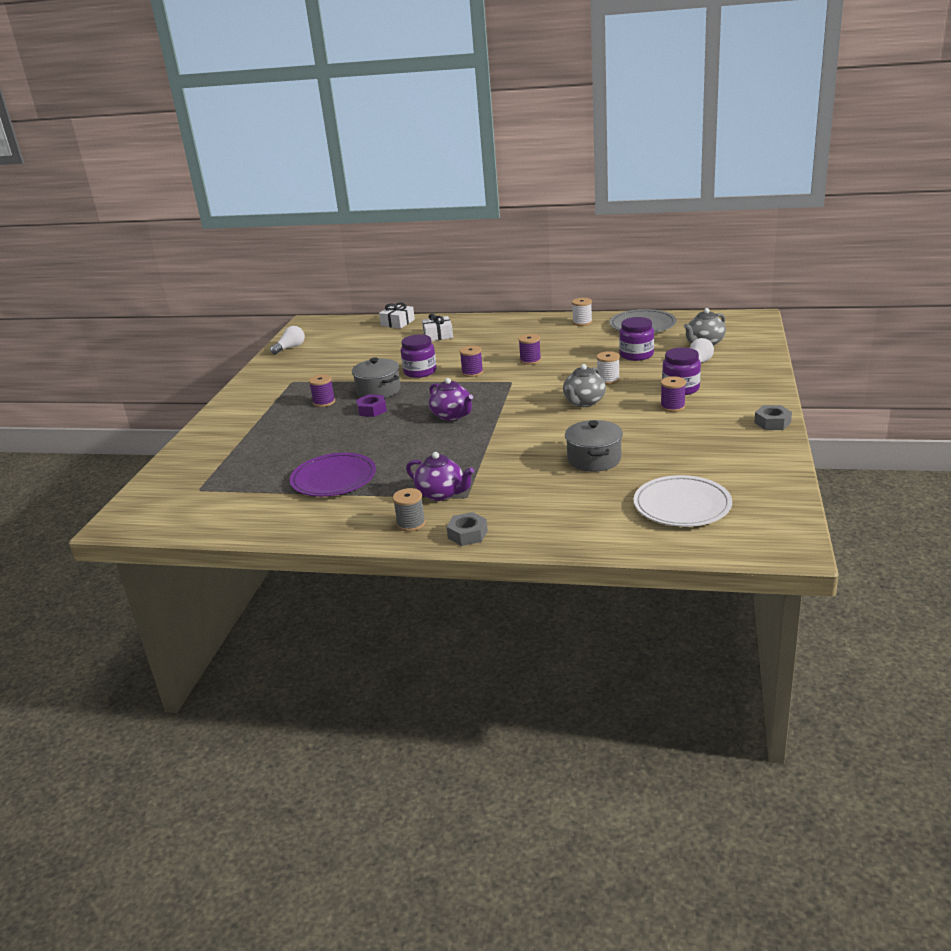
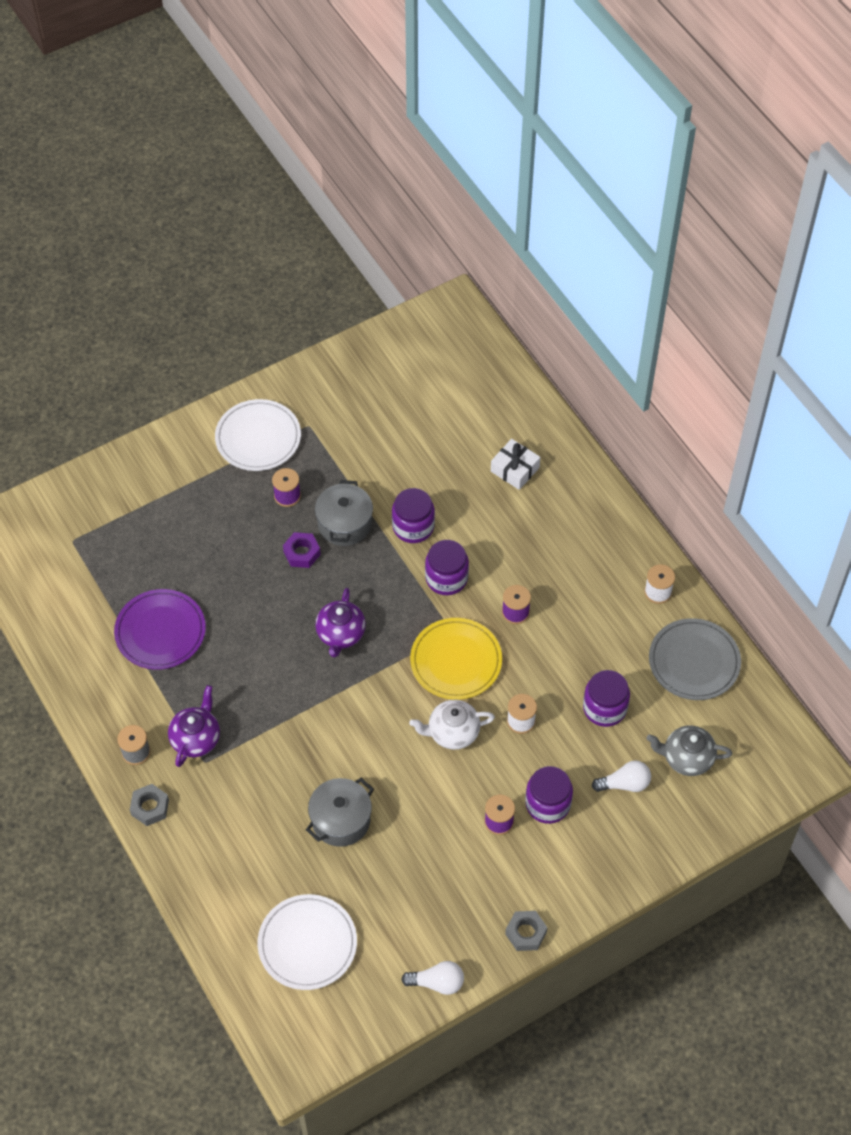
camera: 45 degrees right, 30 degrees up
(267, 399) = (258, 438): none -> white plate
(290, 348) = (380, 350): white light bulb -> white light bulb (437, 982)
(397, 322) = (519, 399): white gift -> none
(441, 494) = (196, 738): purple teapot -> purple teapot turned 150 degrees counterclockwise
(472, 372) = (446, 578): purple spool -> purple jar
(534, 386) = (456, 661): none -> yellow plate
(584, 402) = (452, 732): grey teapot -> white teapot

